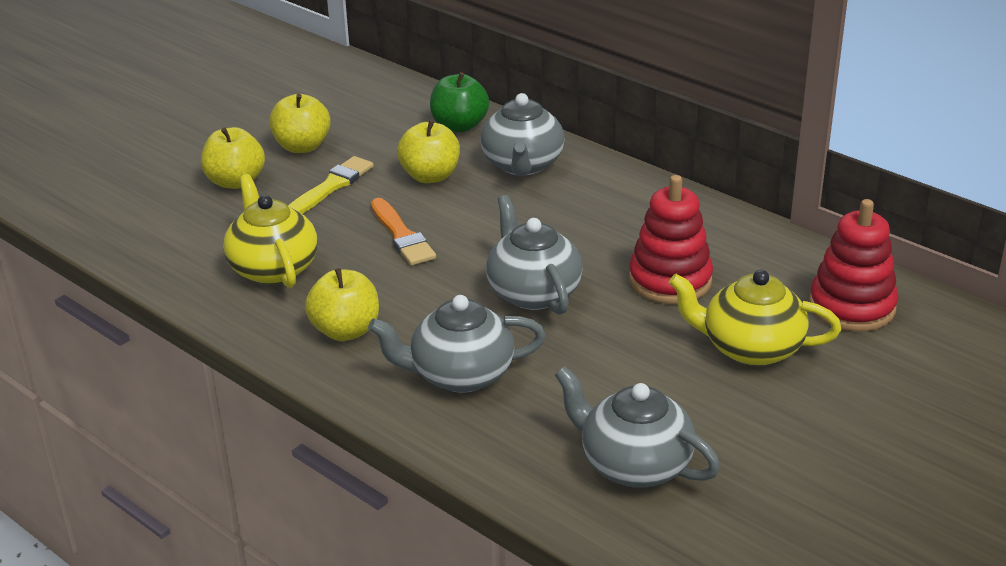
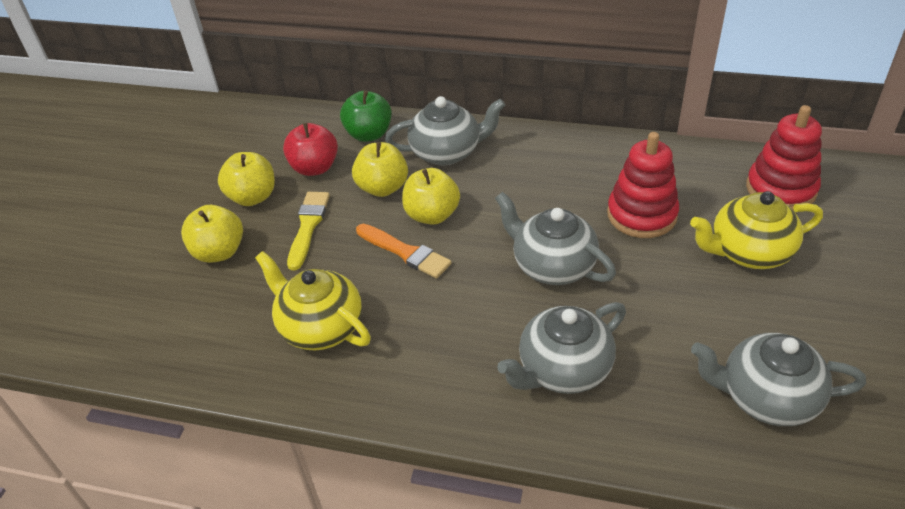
camera: 25 degrees left, 10 degrees up
(345, 331) = (434, 366): yellow apple -> yellow apple (432, 215)
(380, 139) = (314, 168): none -> red apple
(522, 165) = (447, 152): grey teapot -> grey teapot turned 75 degrees counterclockwise

